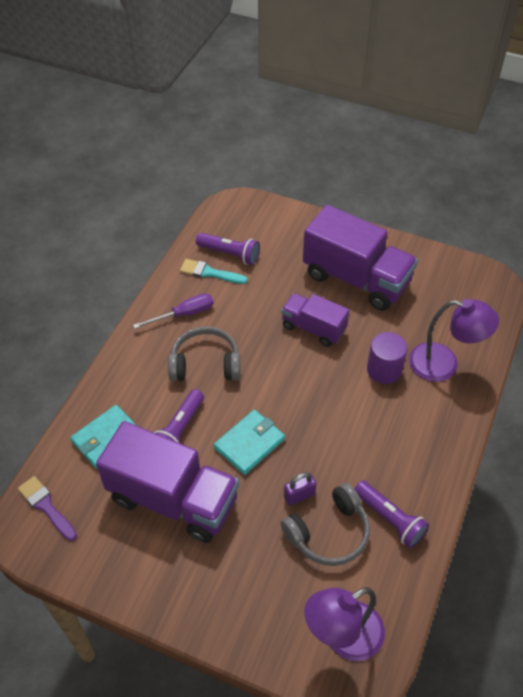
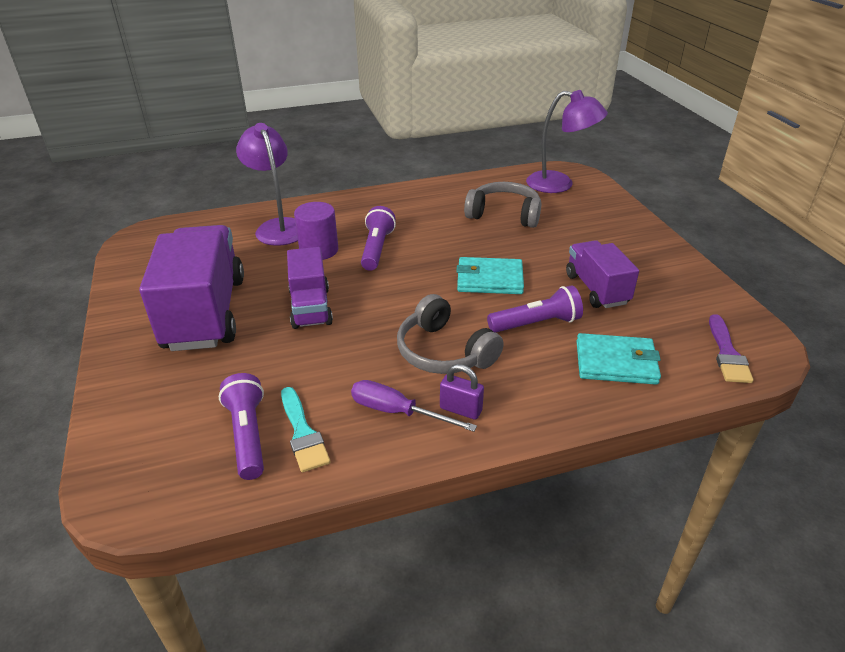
camera: 130 degrees left, 15 degrees down
(173, 499) = (596, 289): purple truck -> purple truck, size x0.57
(299, 495) = (496, 237): purple padlock -> purple padlock (460, 409)
(390, 519) = (457, 199): purple flashlight -> purple flashlight (377, 249)

